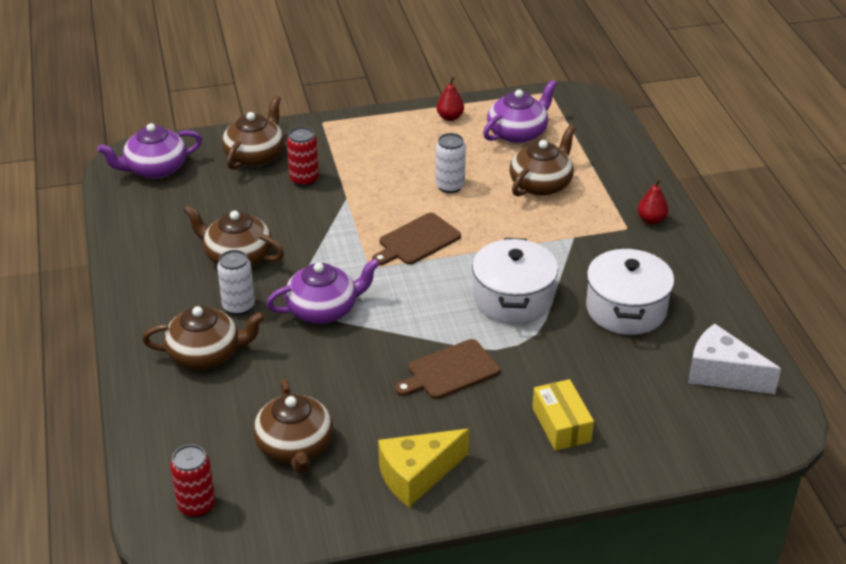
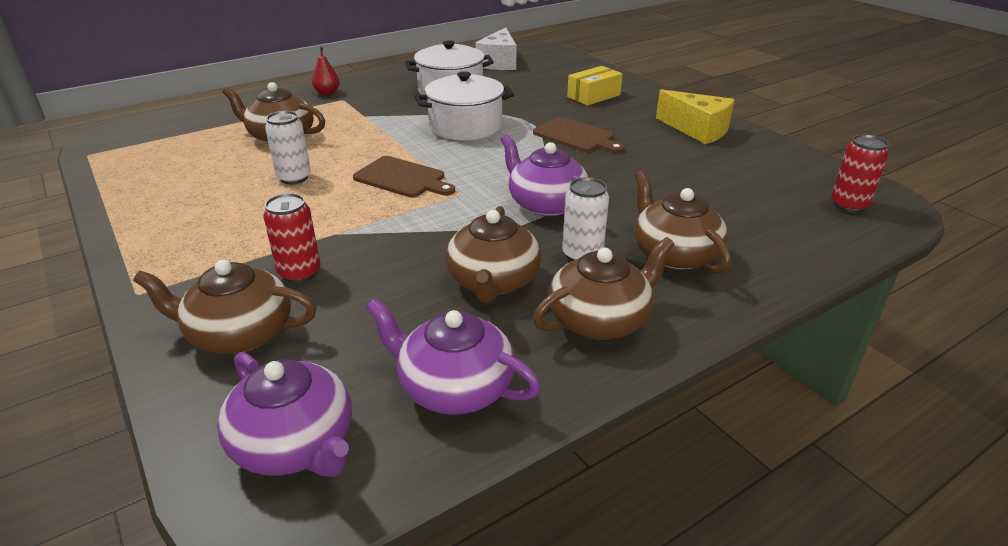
camera: 110 degrees left, 5 degrees down
(295, 447) = (731, 178): brown teapot -> brown teapot (600, 319)
(450, 117) = (137, 201): red pear -> none
(518, 133) = (179, 159): purple teapot -> purple teapot (454, 387)

